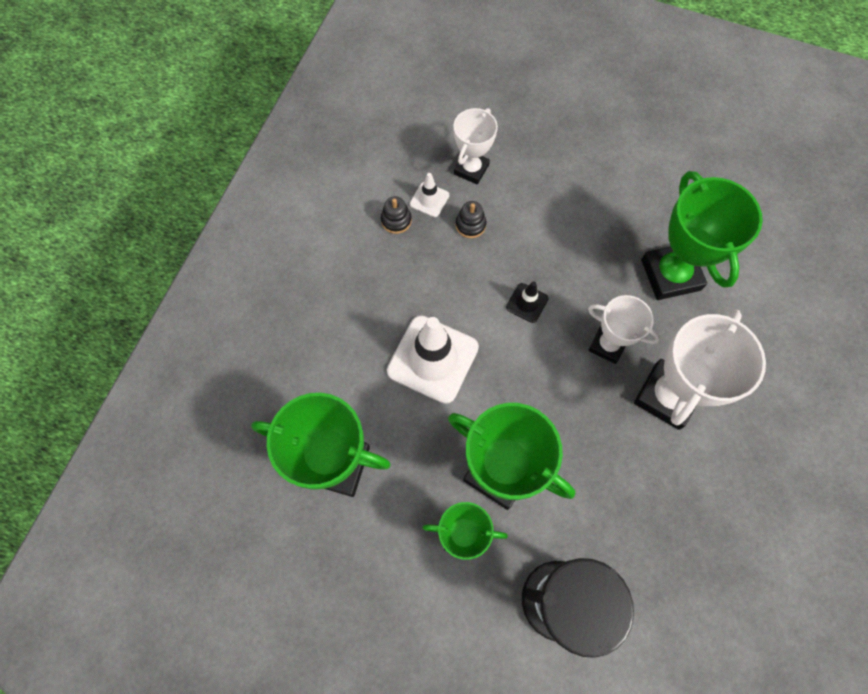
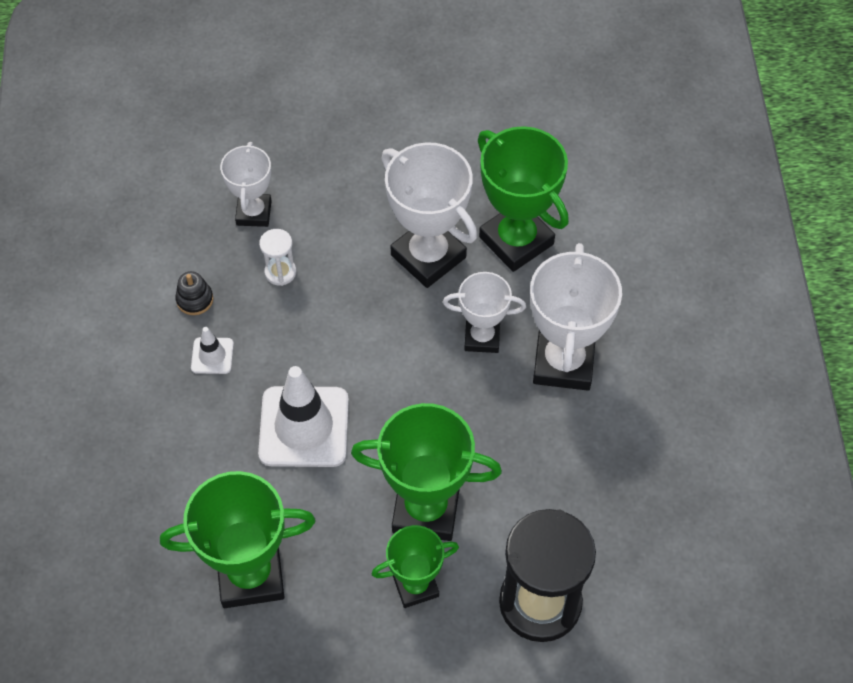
camera: 25 degrees left, 10 degrees down
(429, 199) = (222, 263): white traffic cone -> white traffic cone (212, 356)
(470, 225) = (280, 272): black stacking toy -> white hourglass
(527, 303) = (379, 329): black traffic cone -> none
(592, 259) = (428, 256): none -> white trophy

